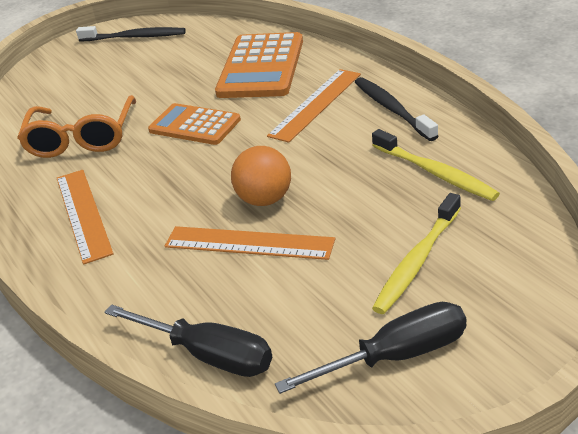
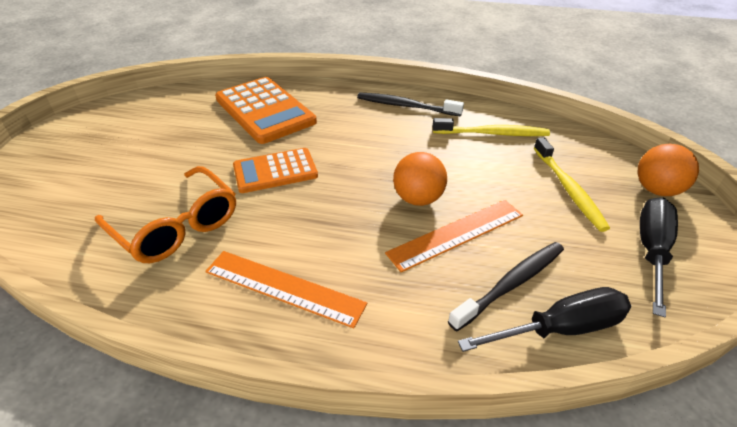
camera: 50 degrees left, 5 degrees up
(135, 37) = (101, 124): black toothbrush -> black toothbrush (511, 284)
(315, 104) = (349, 121): orange ruler -> none
(517, 313) = (656, 190): none -> orange ball

